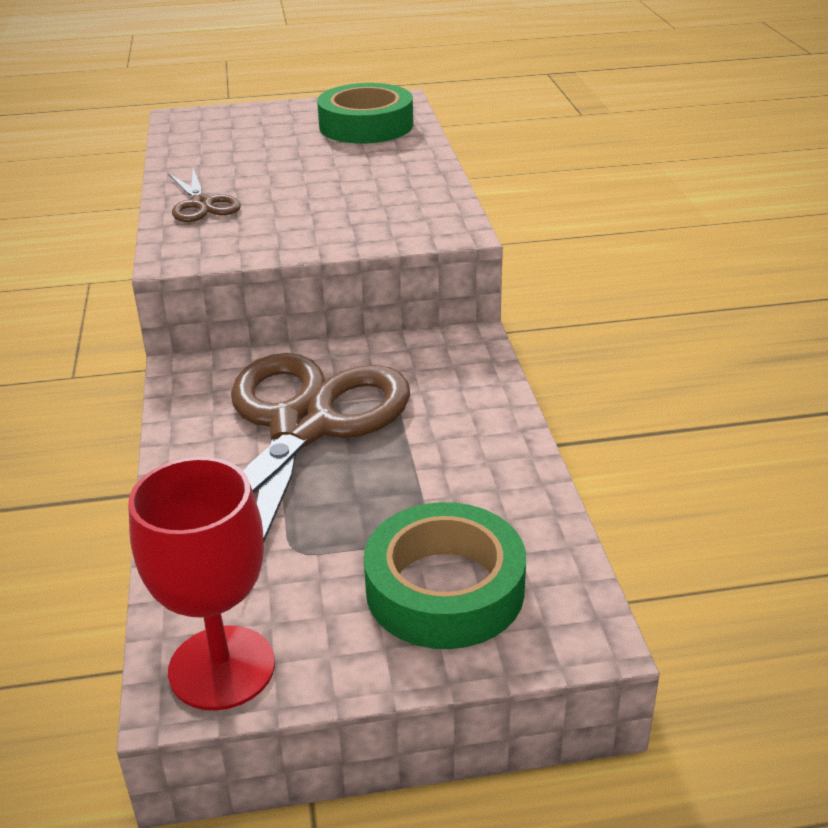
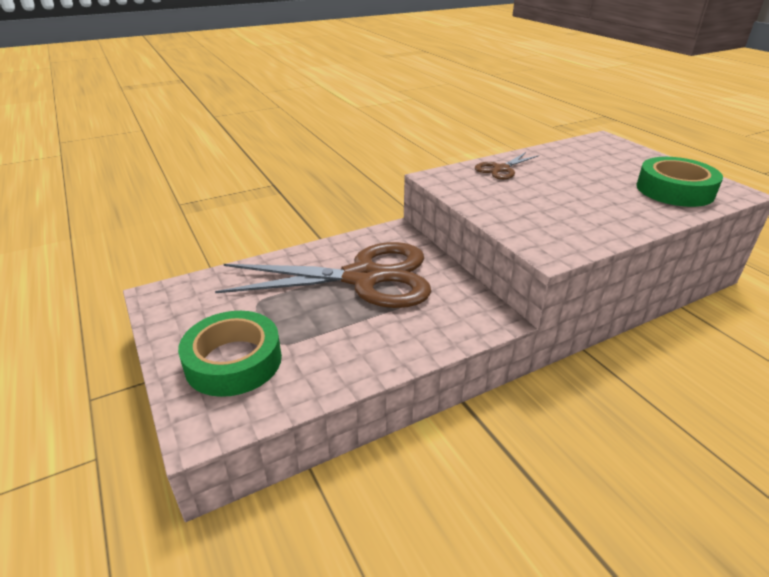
camera: 70 degrees right, 0 degrees up
(222, 667) = (170, 302): red goblet -> none

